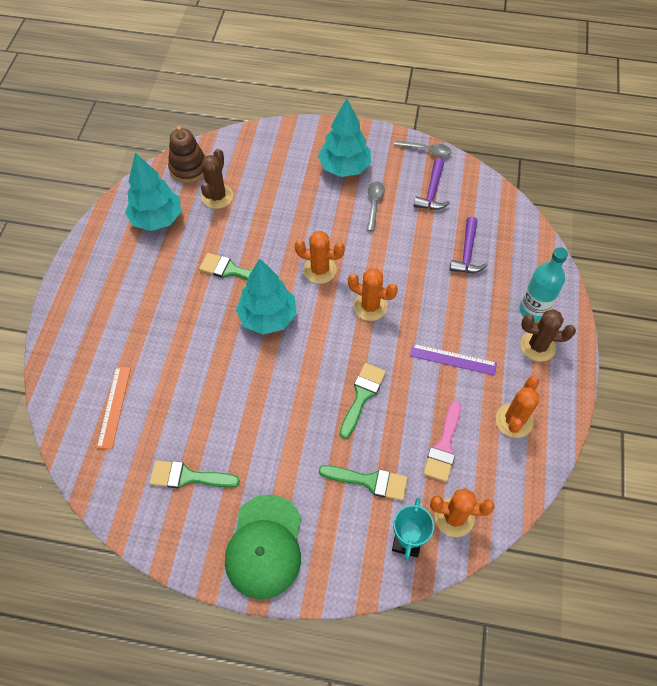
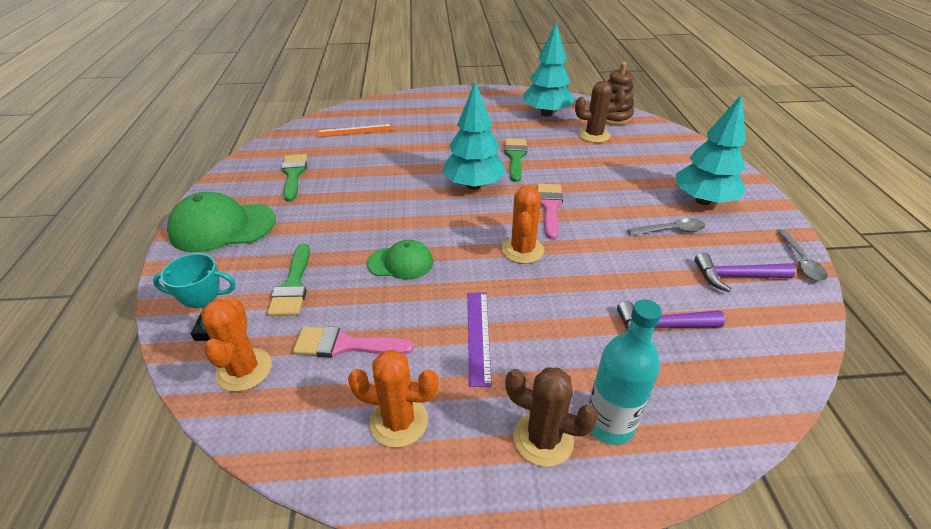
camera: 75 degrees right, 20 degrees down
(319, 270) = (549, 207): orange cactus -> pink brush
(362, 396) = (400, 263): green brush -> green cap
(537, 346) = (543, 439): brown cactus -> brown cactus turned 60 degrees counterclockwise

